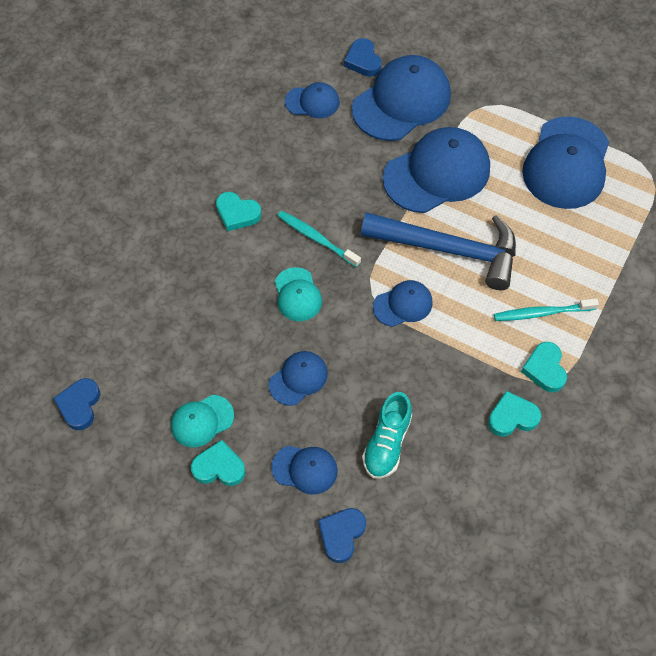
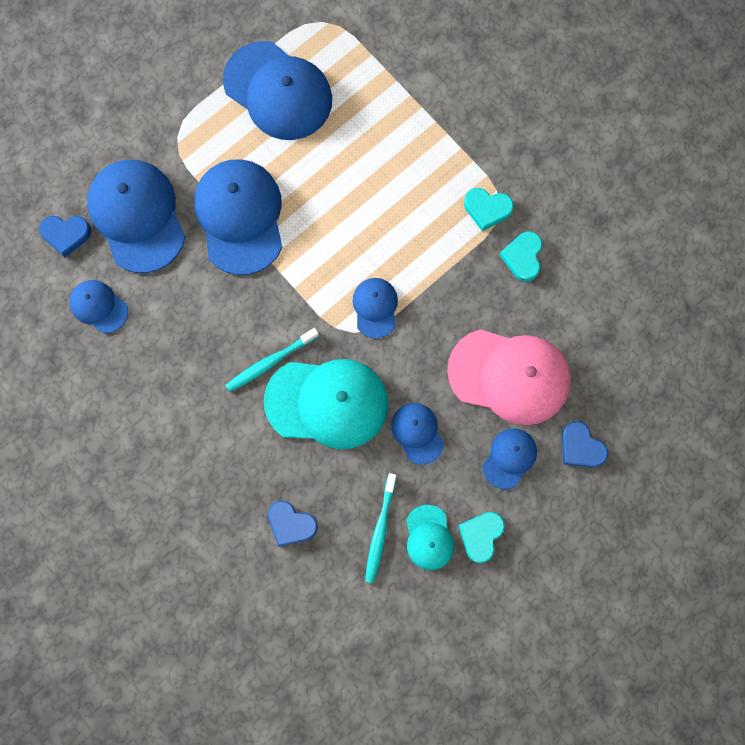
camera: 70 degrees left, 15 degrees up
(79, 405) = (370, 652): blue heart -> blue heart (291, 524)
(237, 213) = (209, 431): turquoise heart -> none
(297, 294) = (327, 403): turquoise cap -> turquoise cap, size x1.97
(312, 102) = (98, 306): blue cap -> blue cap turned 75 degrees counterclockwise
(387, 443) = (509, 376): turquoise shoe -> pink cap
(449, 249) = (332, 241): blue hammer -> none
(542, 313) = (430, 186): turquoise toothbrush -> turquoise toothbrush (380, 531)

